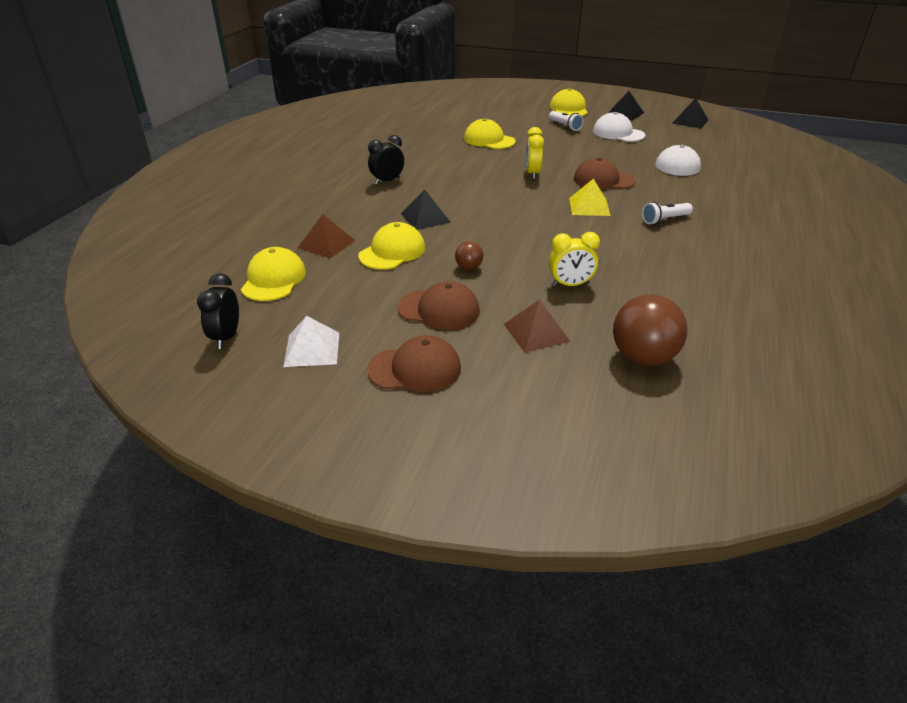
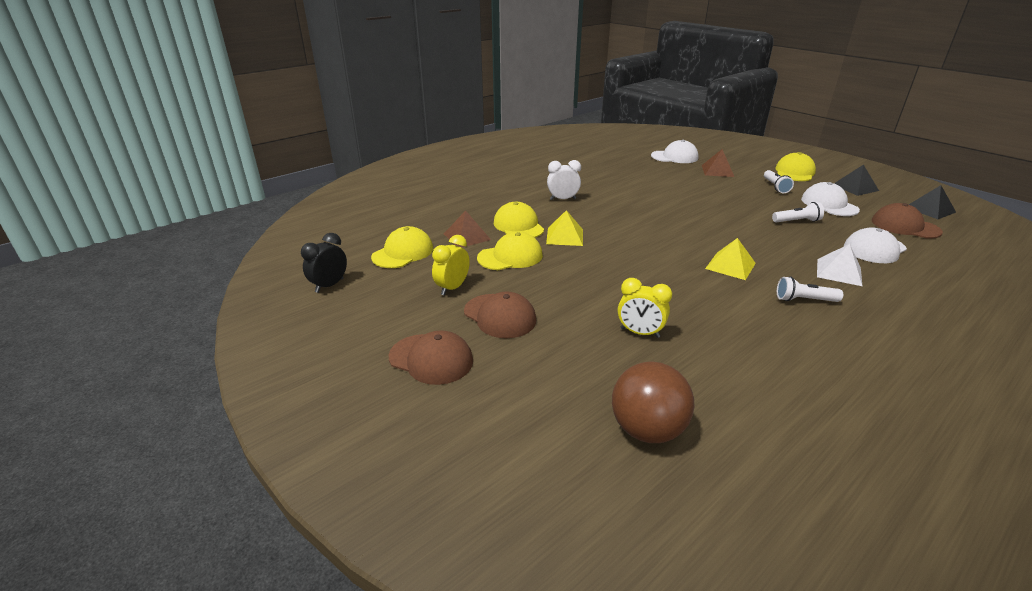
camera: 30 degrees right, 5 degrees down
(312, 349) = (374, 314): white pyramid -> white pyramid (839, 272)
(387, 181) = (563, 199): black clock -> white clock
(425, 218) = (565, 236): black pyramid -> yellow pyramid
(454, 114) = (674, 157): none -> white cap
(469, 267) = (560, 288): brown ball -> none
(489, 140) = (686, 184): yellow cap -> yellow cap (518, 226)
(532, 174) = (700, 222): yellow clock -> yellow clock (452, 288)
(536, 332) = (564, 365): brown pyramid -> brown pyramid (717, 171)
(603, 180) = (770, 245): brown cap -> brown cap (905, 226)
(606, 154) = (797, 221): none -> white flashlight

